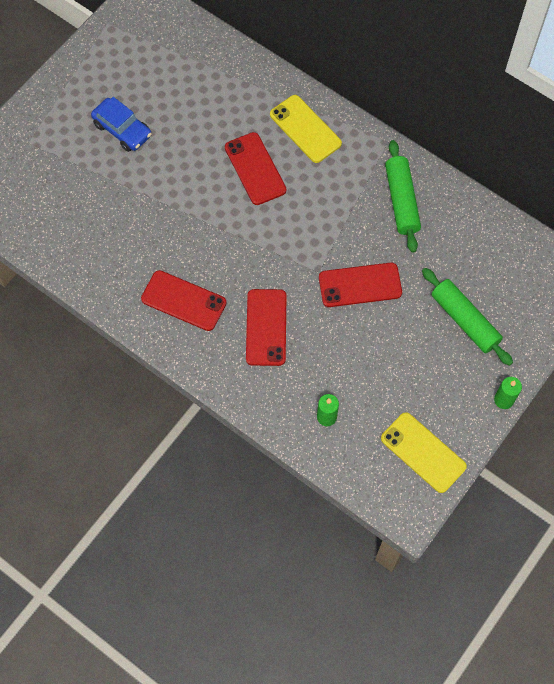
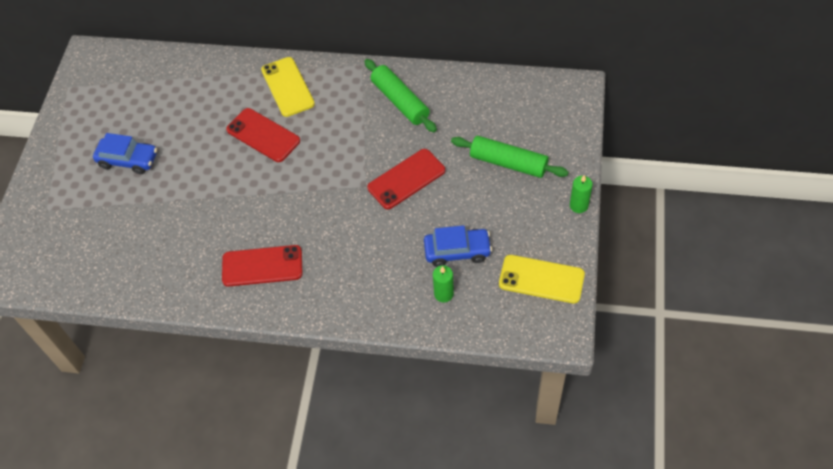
camera: 25 degrees left, 10 degrees down
(266, 327) = (347, 250): red phone -> none
(305, 129) = (287, 87): yellow phone -> yellow phone turned 45 degrees clockwise
(363, 382) = (457, 251): none -> blue car

